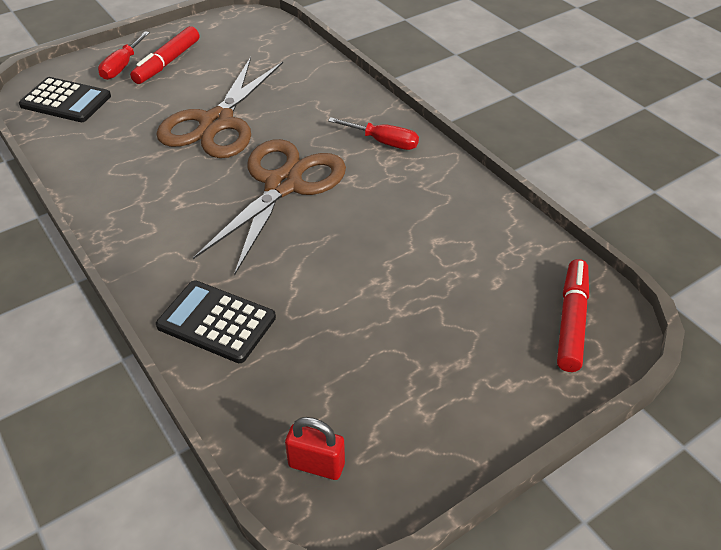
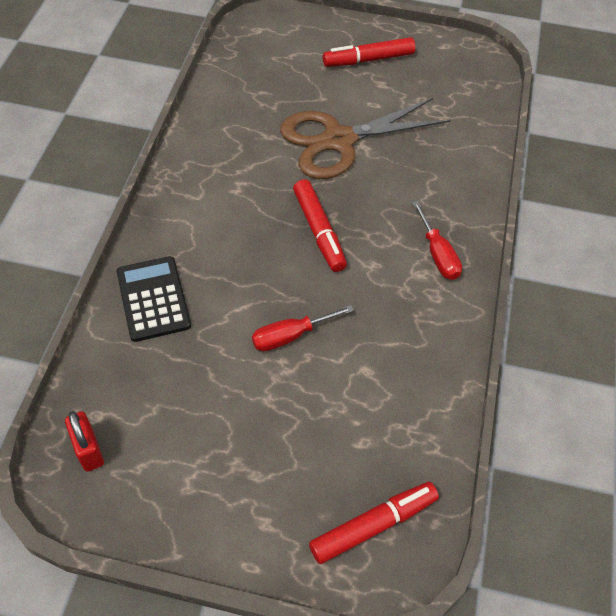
camera: 45 degrees right, 10 degrees up
(66, 101) = (264, 46): black calculator -> none
(122, 66) = (333, 41): red screwdriver -> red screwdriver (290, 336)
(283, 185) = (319, 231): brown scissors -> red marker

